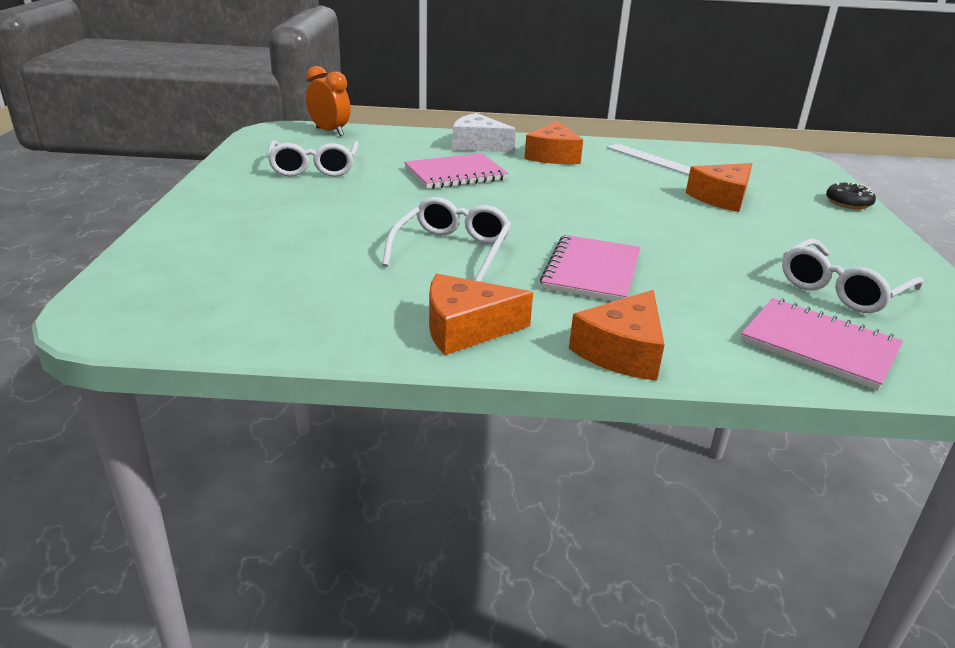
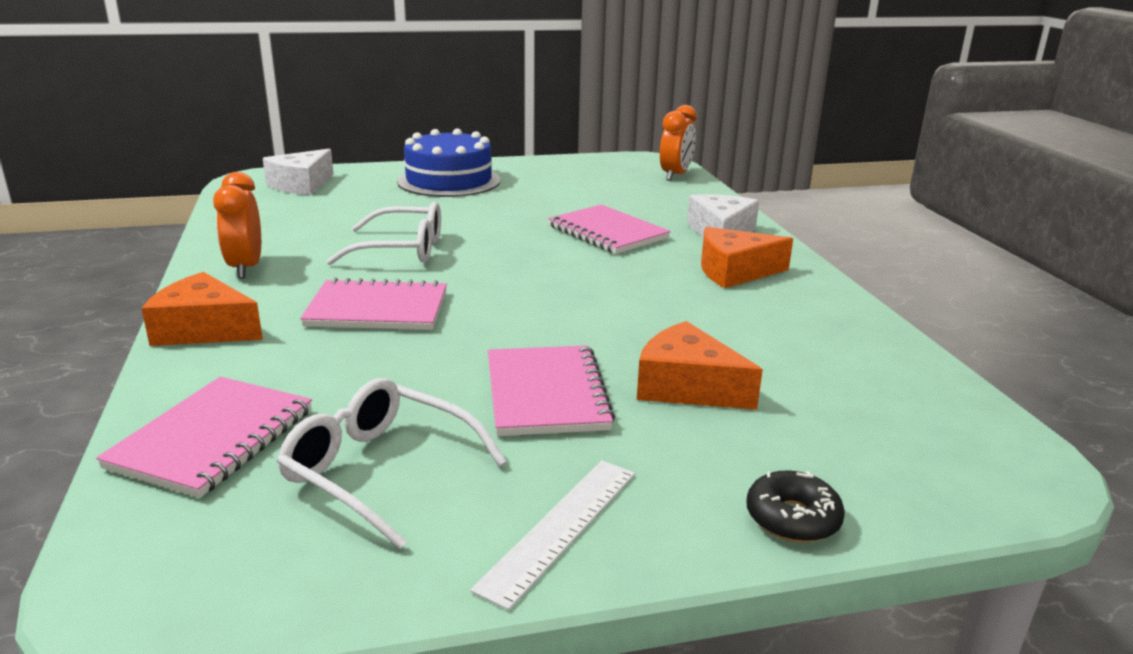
camera: 75 degrees right, 5 degrees down
(175, 286) = (301, 185): none -> white cheese
(250, 209) = (449, 181): none -> blue cake
(314, 168) = (565, 184): white glasses -> none
(465, 328) = (245, 268): orange cheese -> orange clock
(651, 159) = (810, 332): white ruler -> white ruler (560, 528)
(734, 233) = (546, 393): none -> pink notebook

